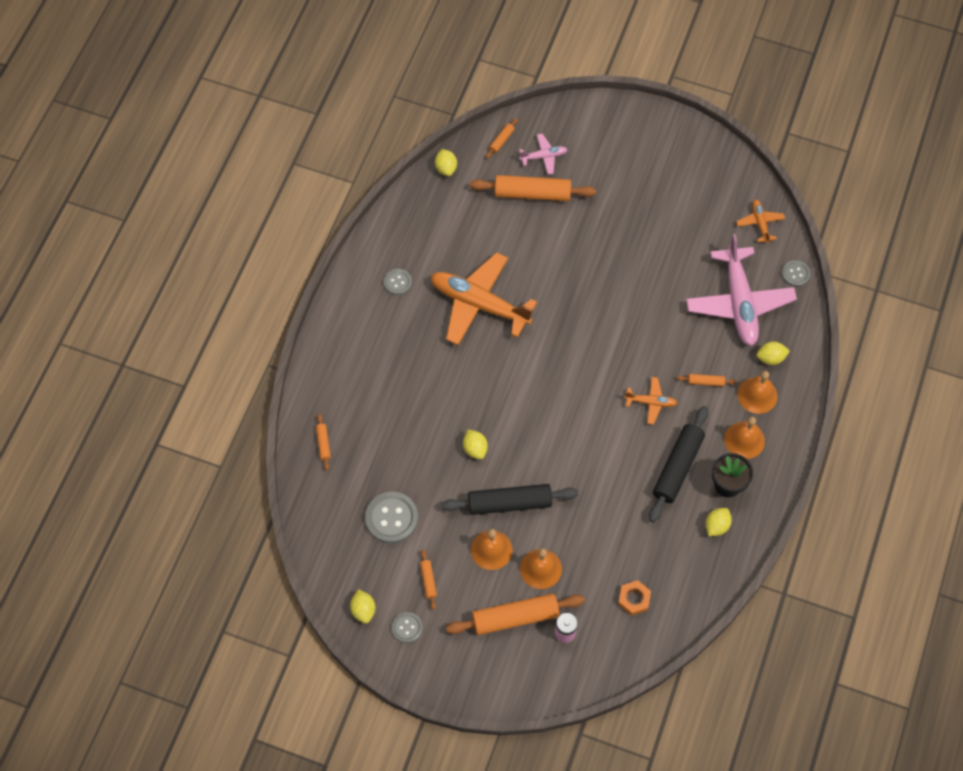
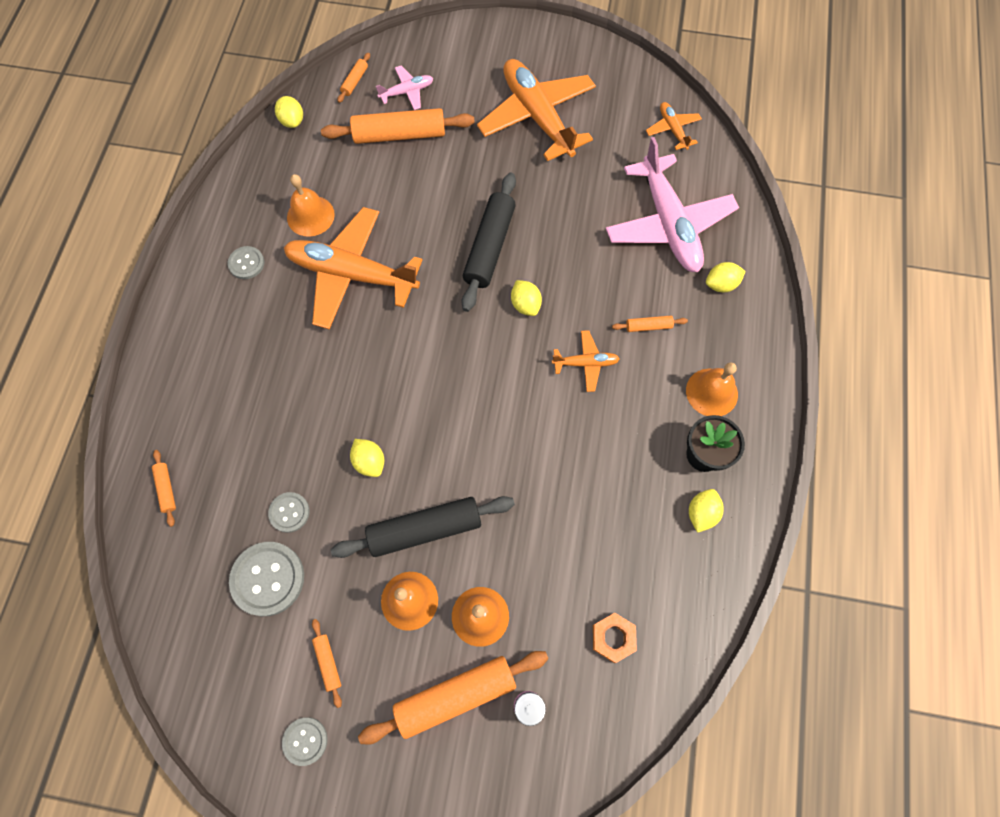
camera: 10 degrees left, 5 degrees up
(363, 610) = (240, 724): yellow lemon -> yellow lemon (525, 304)
(649, 194) = (537, 116): none -> orange plane
(678, 467) = (635, 442): black rolling pin -> black rolling pin (490, 247)
(757, 395) = (715, 332): orange bell -> orange bell (310, 216)
(795, 274) = (727, 180): grey button -> grey button (289, 512)

